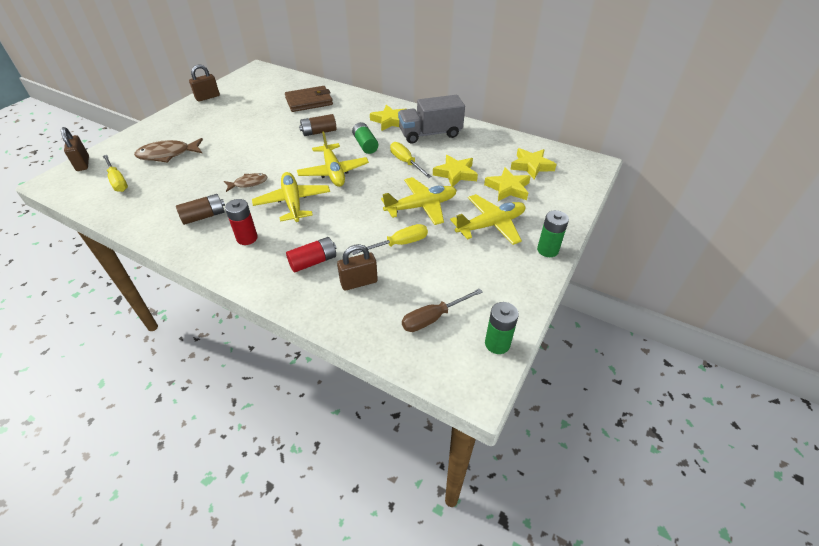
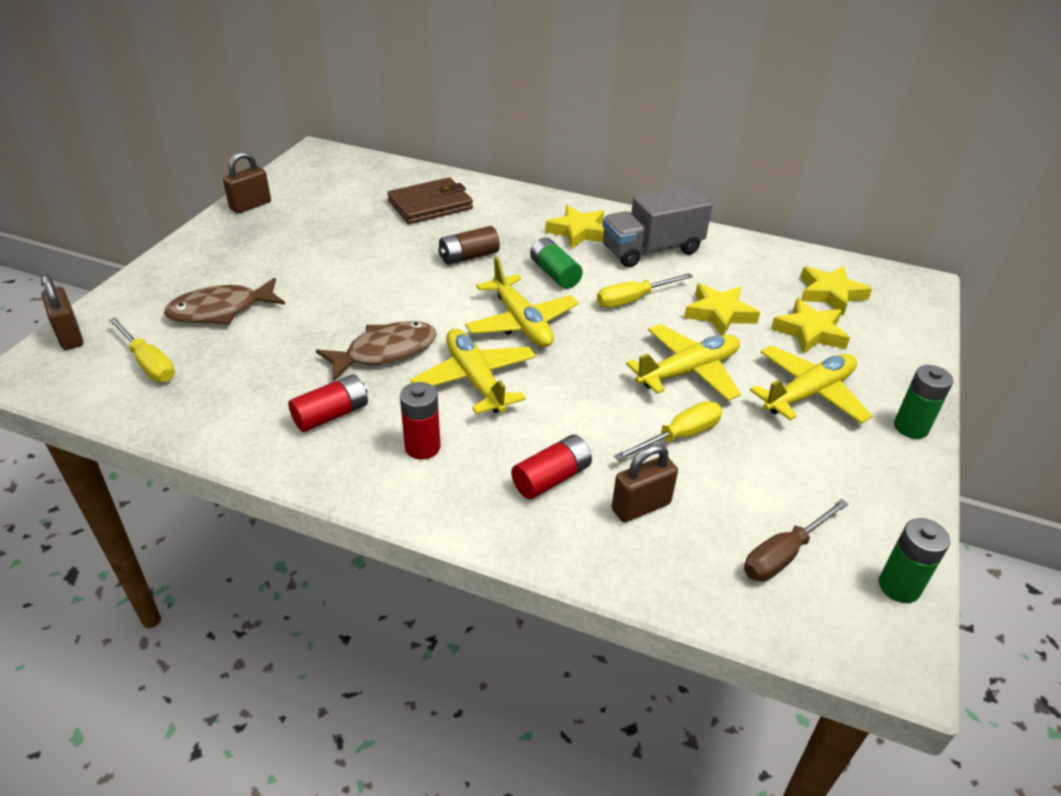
camera: 10 degrees left, 5 degrees down
(204, 216) = (331, 415): brown battery -> red battery
(248, 183) = (385, 352): brown fish -> brown fish, size x1.64
(406, 162) = (633, 299): yellow screwdriver -> yellow screwdriver turned 75 degrees counterclockwise

